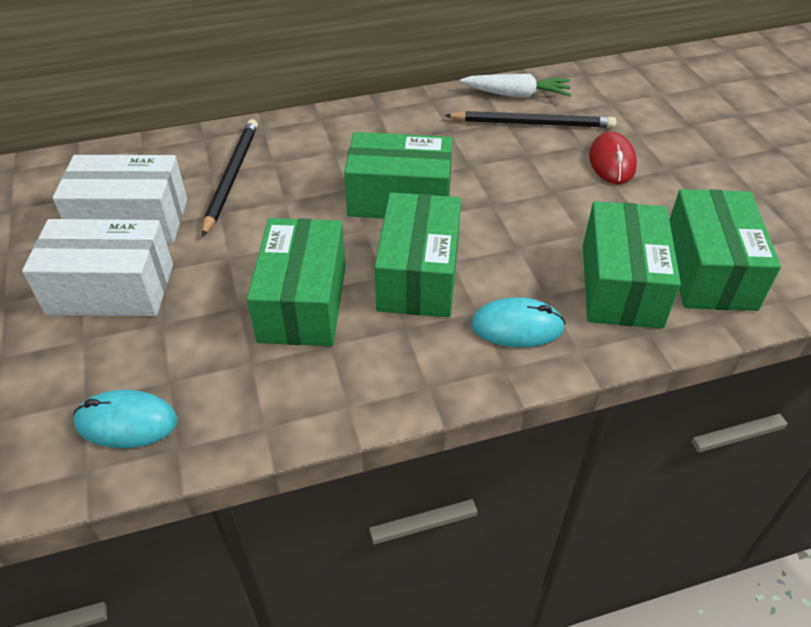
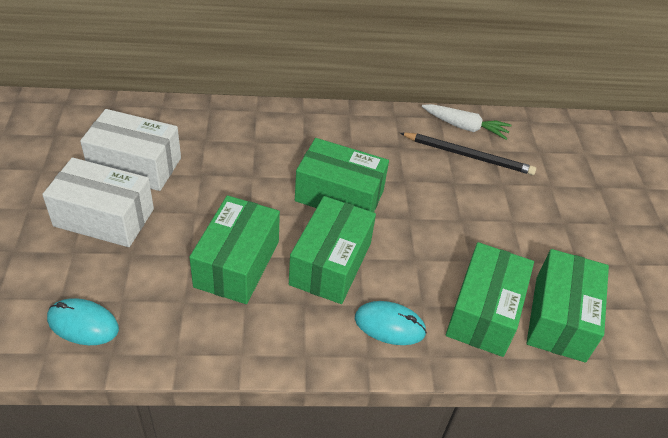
camera: 10 degrees right, 0 degrees up
(232, 177) = (219, 147): black pencil -> none
(612, 162) = (519, 204): red mouse -> none

